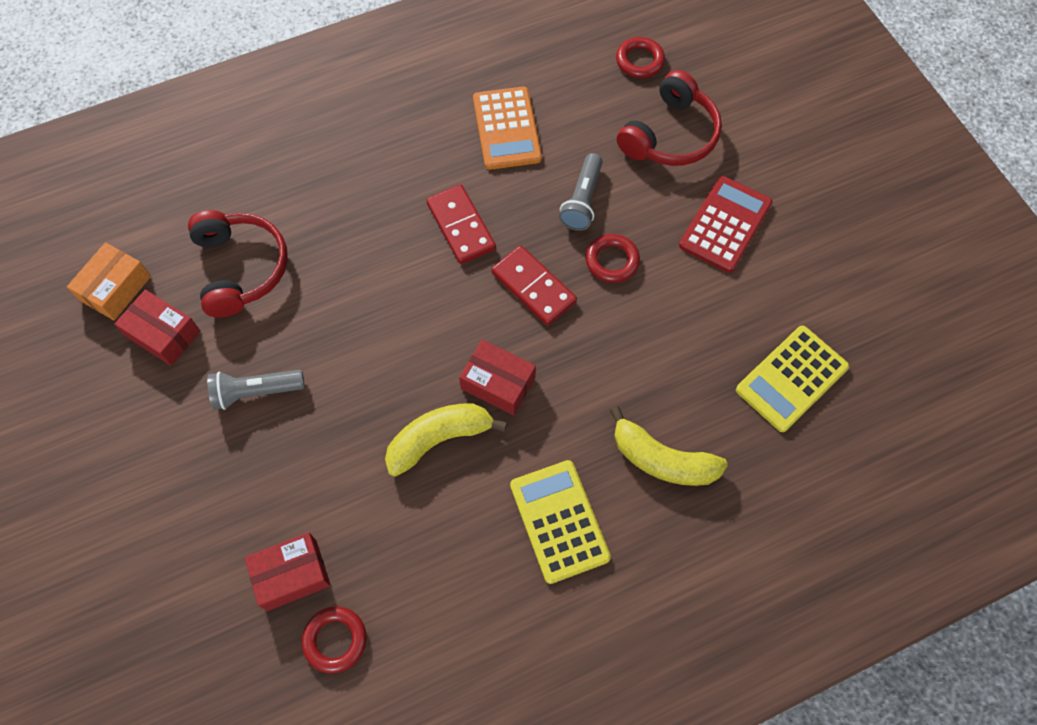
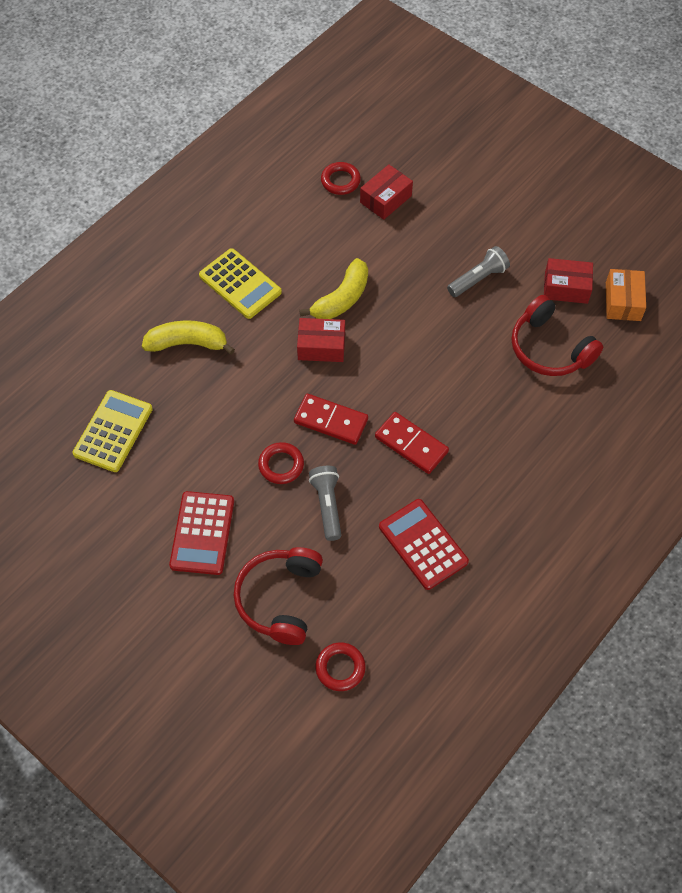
camera: 155 degrees right, 5 degrees down
(506, 129) = (423, 544): orange calculator -> red calculator

